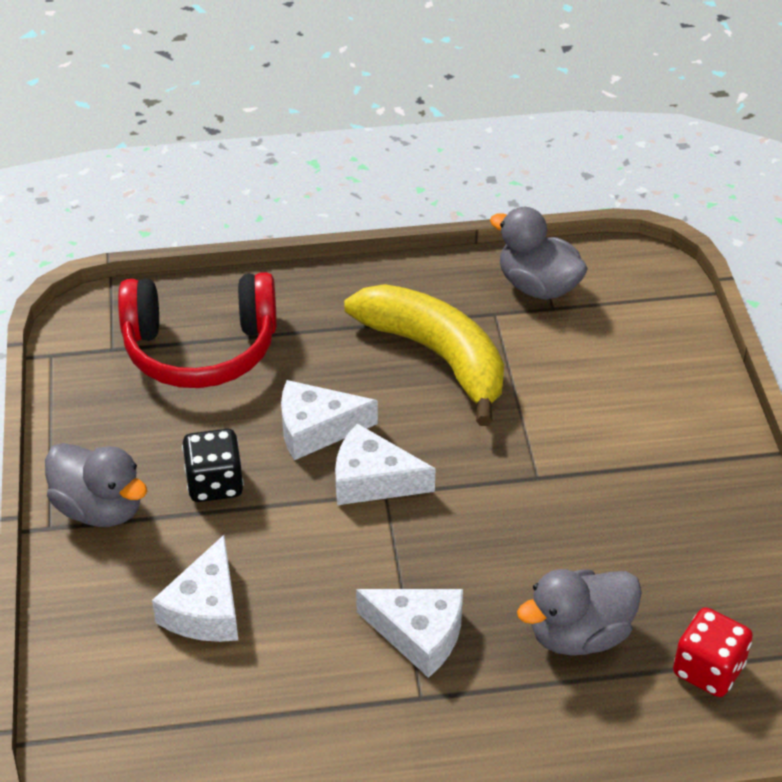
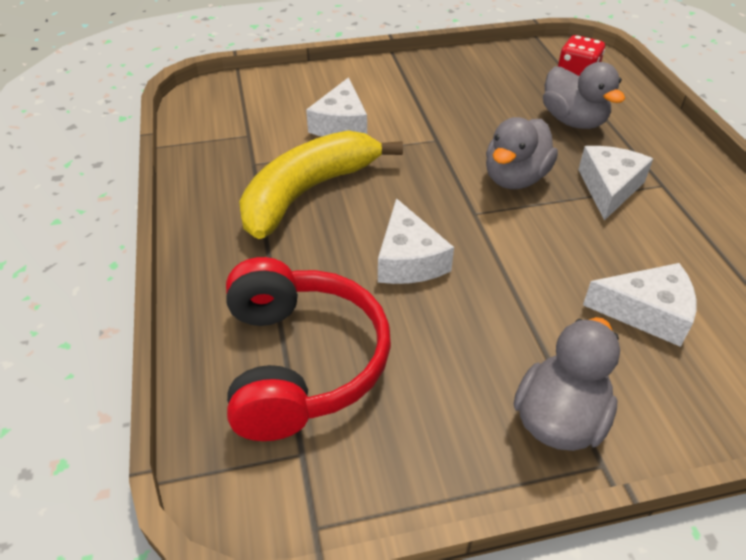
camera: 95 degrees left, 0 degrees up
(215, 483) = (496, 325): black dice -> none
(373, 480) = (462, 220): white cheese -> white cheese (341, 124)
(538, 286) = (221, 142): grey duck -> grey duck (515, 178)

